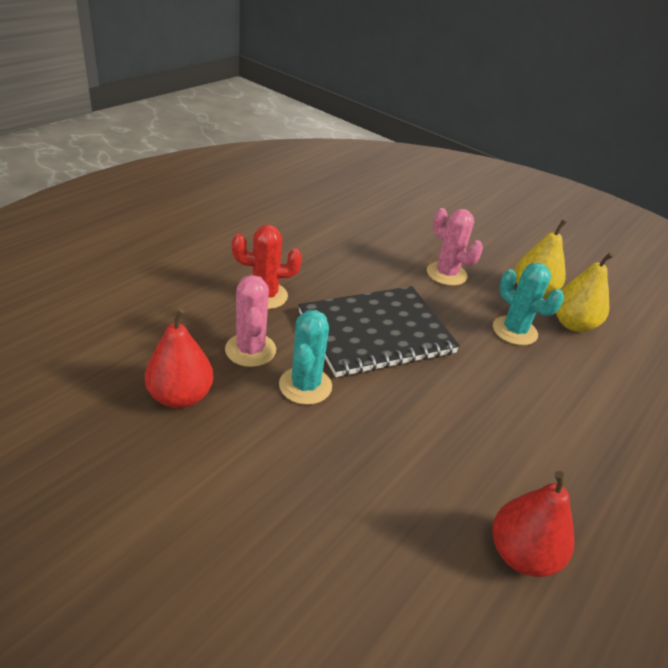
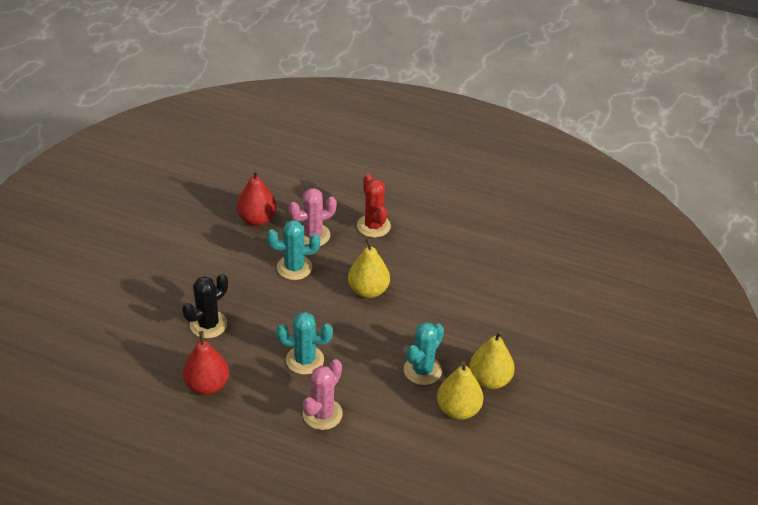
camera: 75 degrees right, 5 degrees up
(376, 333) = (368, 290): black notebook -> yellow pear
(389, 519) = (208, 324): none -> black cactus
(446, 274) = (476, 319): pink cactus -> pink cactus (322, 414)
(484, 424) = (305, 360): none -> turquoise cactus

